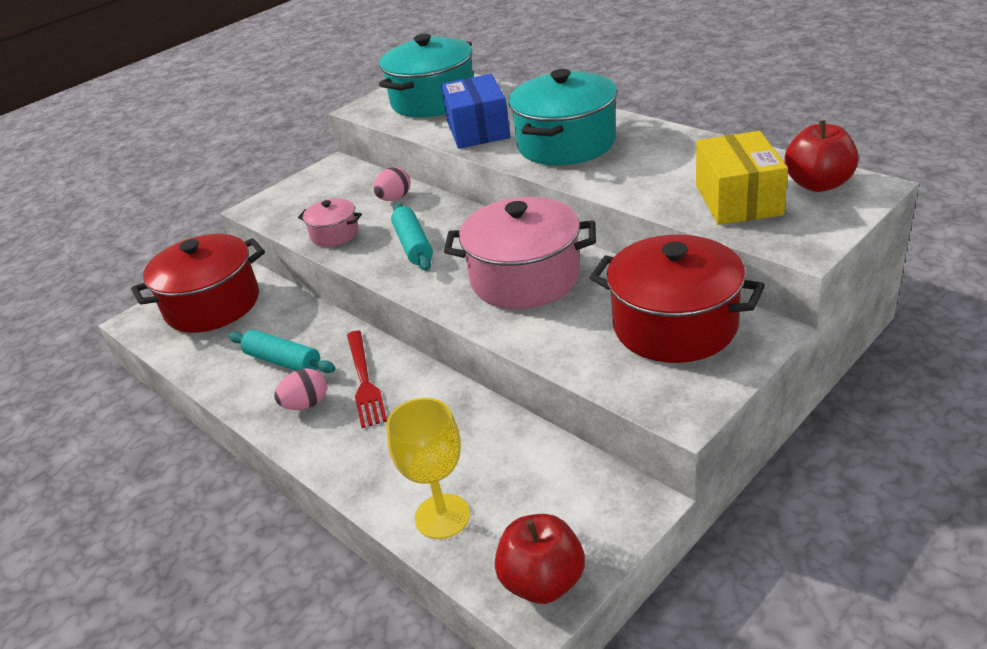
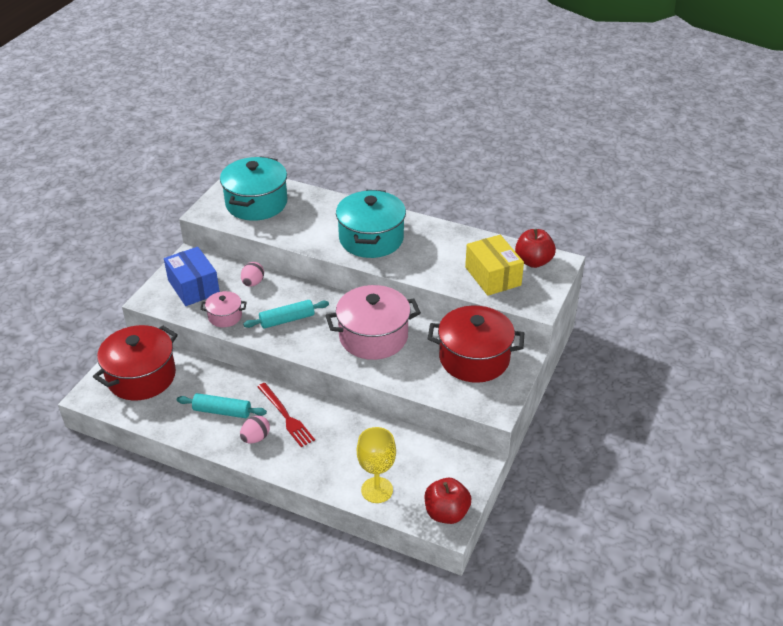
camera: 25 degrees left, 5 degrees up
(413, 245) = (287, 320): turquoise rolling pin -> turquoise rolling pin turned 75 degrees counterclockwise
(478, 130) = (304, 230): blue box -> blue box (193, 287)

